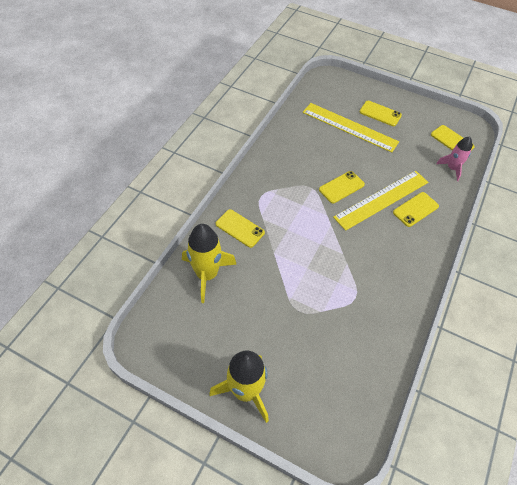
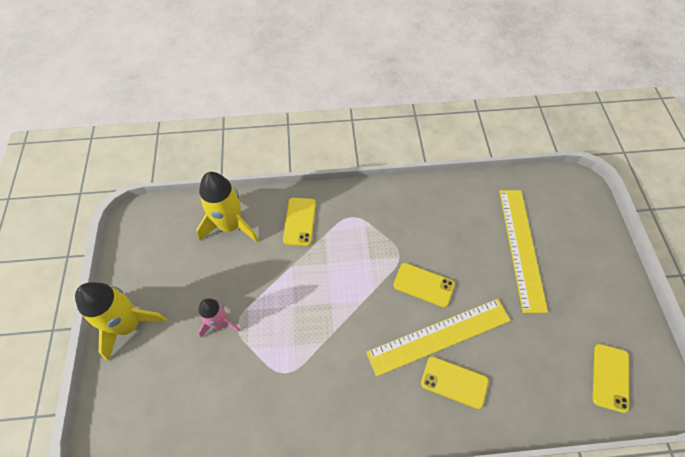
camera: 60 degrees right, 5 degrees up
(380, 113) = (575, 269): yellow phone -> none
(382, 199) = (439, 336): yellow ruler -> yellow ruler turned 45 degrees counterclockwise
(452, 168) = (559, 399): pink rocket -> pink rocket (219, 323)

